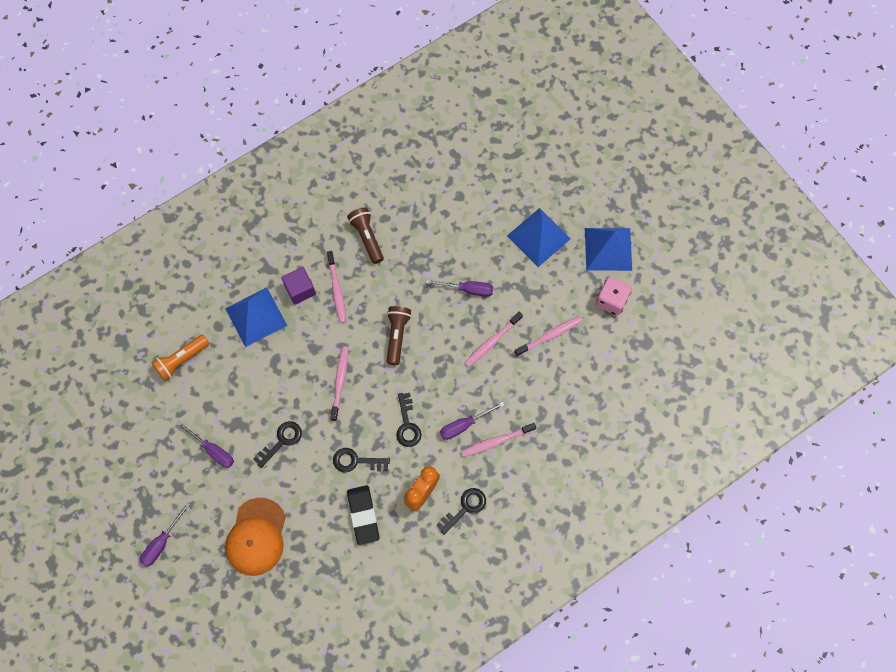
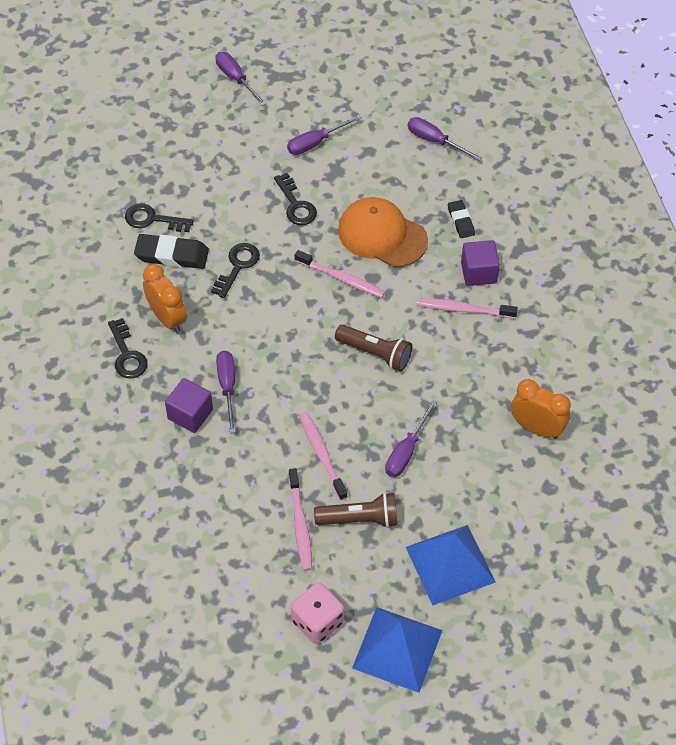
camera: 110 degrees right, 15 degrees down
(181, 360) = (435, 141): orange flashlight -> purple screwdriver
(256, 316) = (461, 221): blue pyramid -> black eraser
(256, 537) = (199, 156): orange cap -> orange cap (382, 235)
(367, 237) = (524, 362): brown flashlight -> brown flashlight (360, 519)
(407, 425) = (256, 329): black key -> black key (153, 219)
(417, 215) = (536, 428): none -> orange clock
(496, 441) = (190, 414): pink toothbrush -> purple cube

